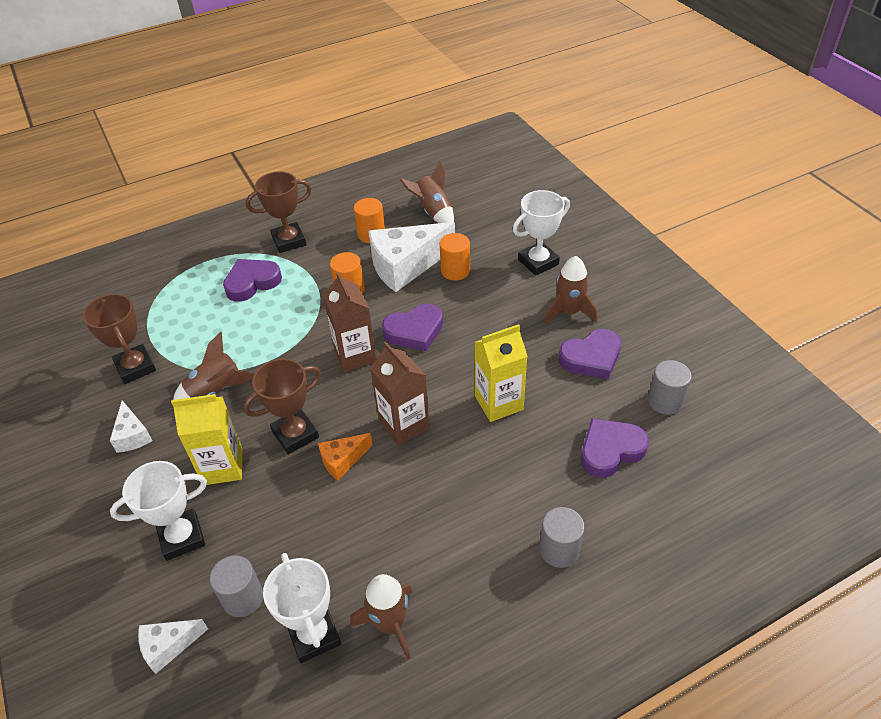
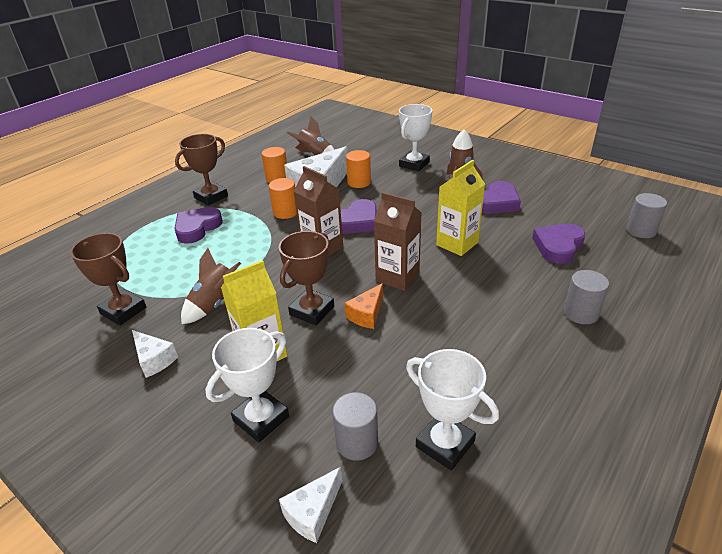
camera: 25 degrees left, 10 degrees down
(390, 624) = (502, 409): brown rocket -> none
(665, 401) = (566, 211): grey cylinder -> grey cylinder (641, 231)

